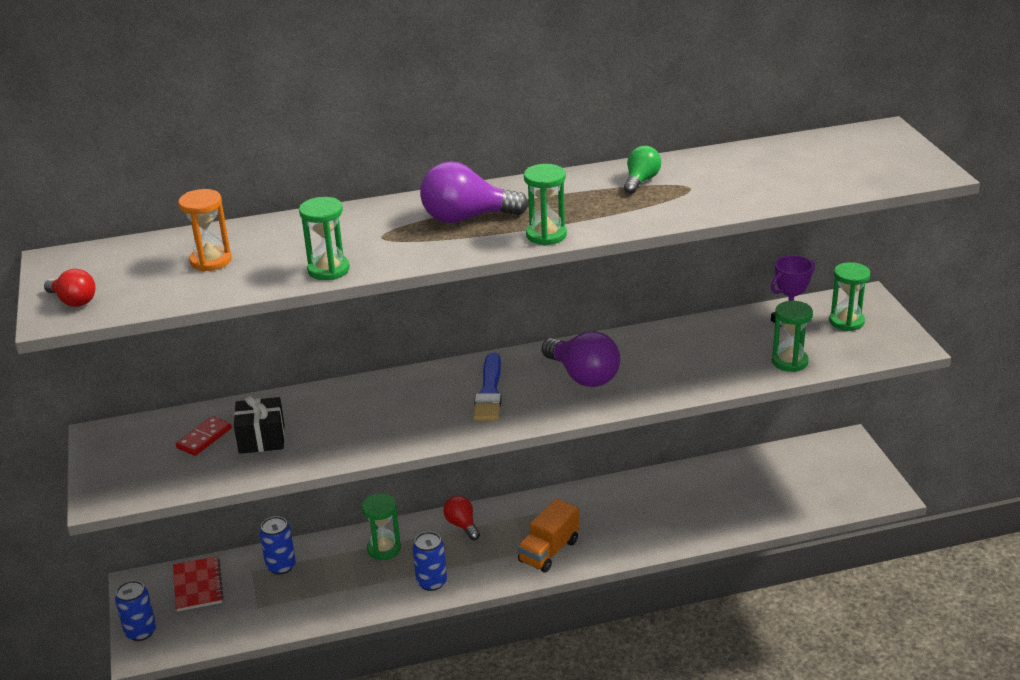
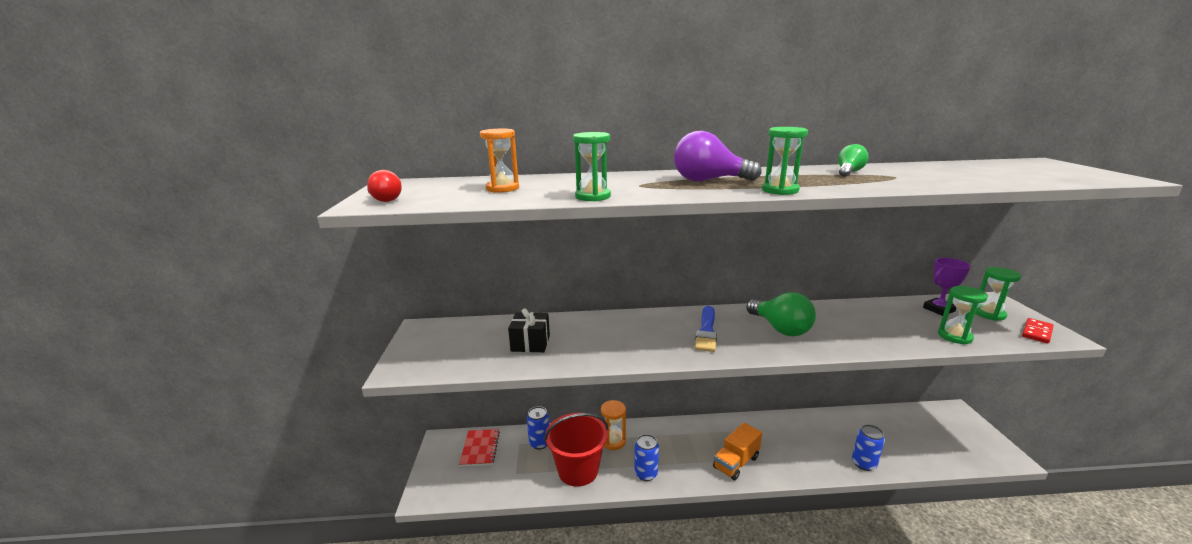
camera: 10 degrees right, 10 degrees down
(141, 632) = (430, 478): blue can -> blue can (863, 463)
(204, 438) = (490, 338): red domino -> red domino (1037, 332)
(341, 591) = (578, 470): none -> red bucket
(384, 549) = (613, 441): green hourglass -> orange hourglass
(462, 525) = (670, 432): red light bulb -> none
(583, 376) = (780, 329): purple light bulb -> green light bulb

